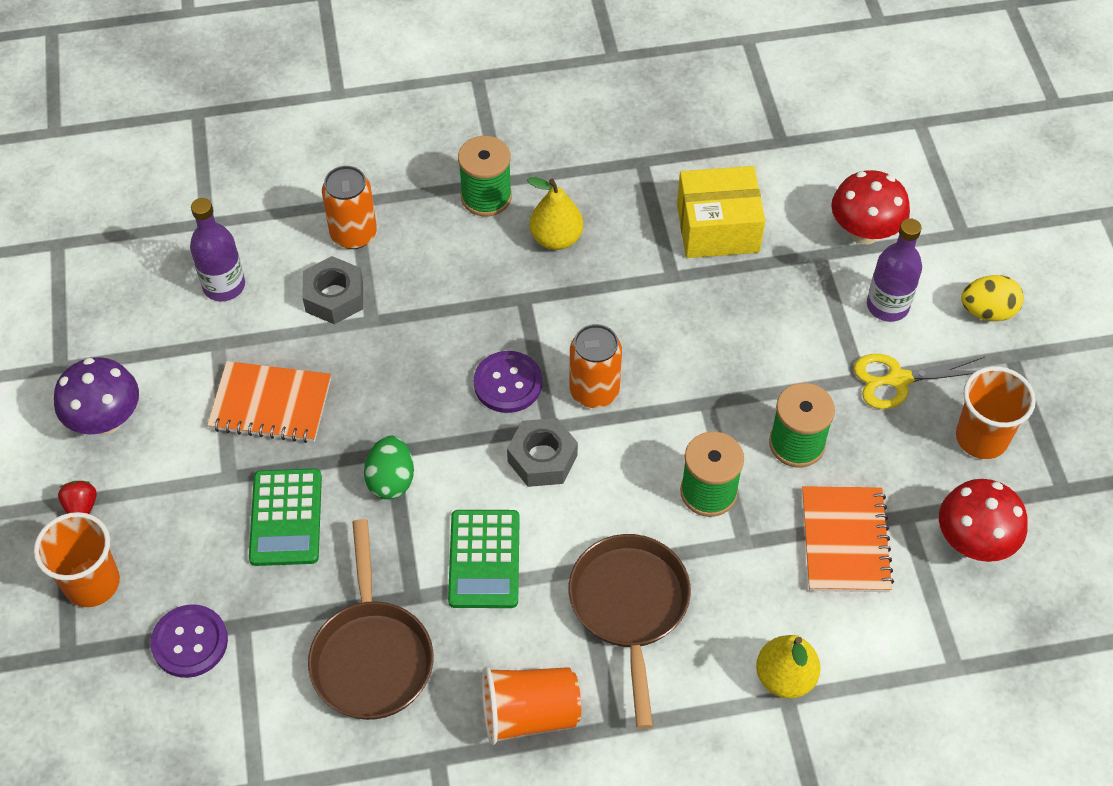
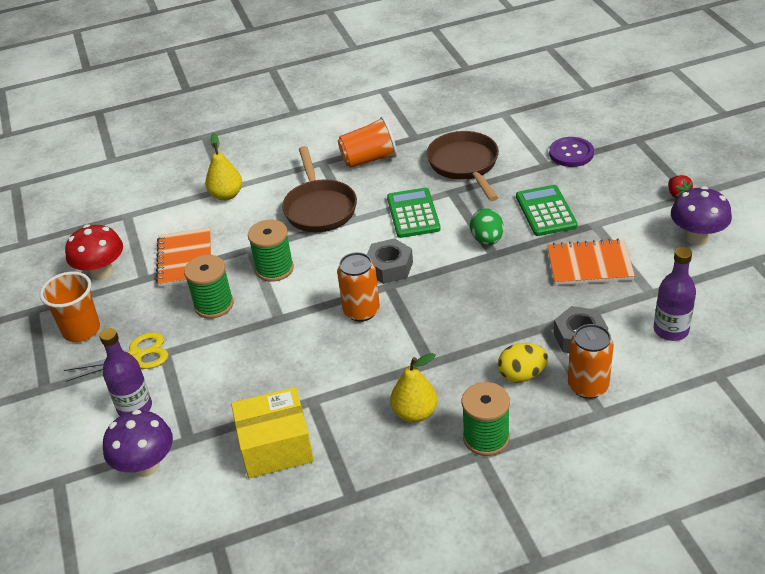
camera: 175 degrees right, 15 degrees down
(92, 583) = (645, 165): orange cup -> none
(508, 383) = (425, 305): purple button -> none
(864, 232) = (146, 465): red mushroom -> purple mushroom
(987, 311) = (53, 417): yellow egg -> yellow egg (522, 375)

